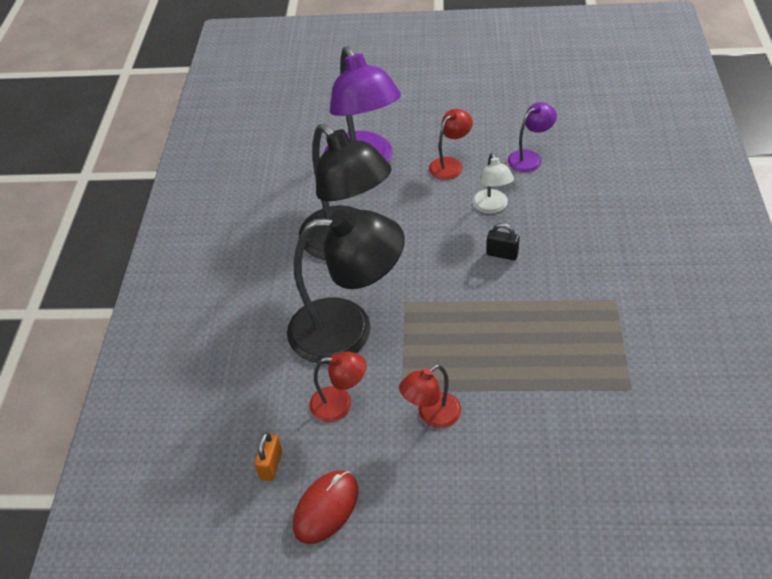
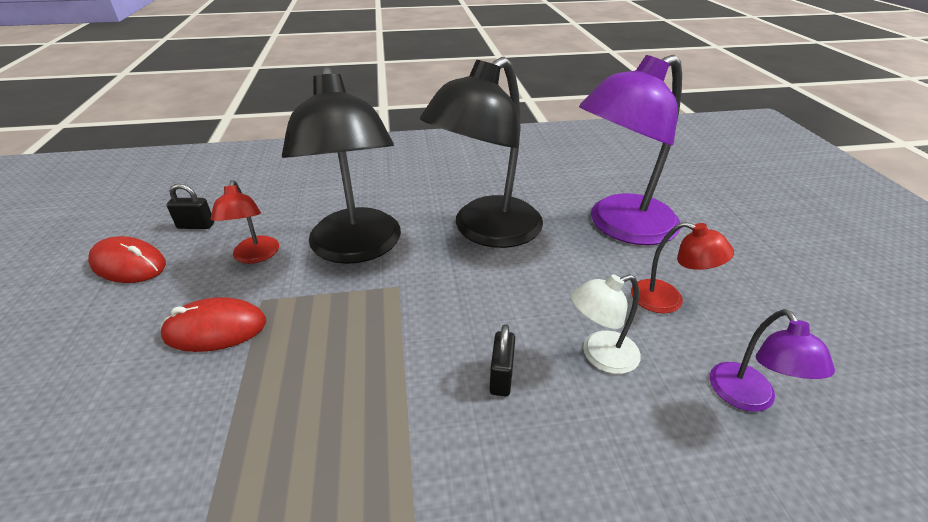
camera: 75 degrees right, 10 degrees down
(271, 465) = (196, 225): orange padlock -> black padlock
(432, 415) = (215, 329): red lamp -> red mouse
(530, 157) = (748, 398): purple lamp -> purple lamp turned 45 degrees clockwise

